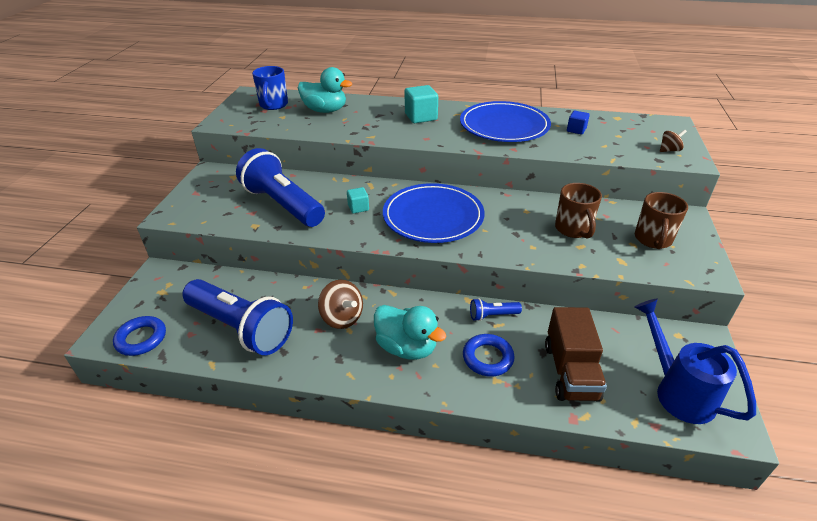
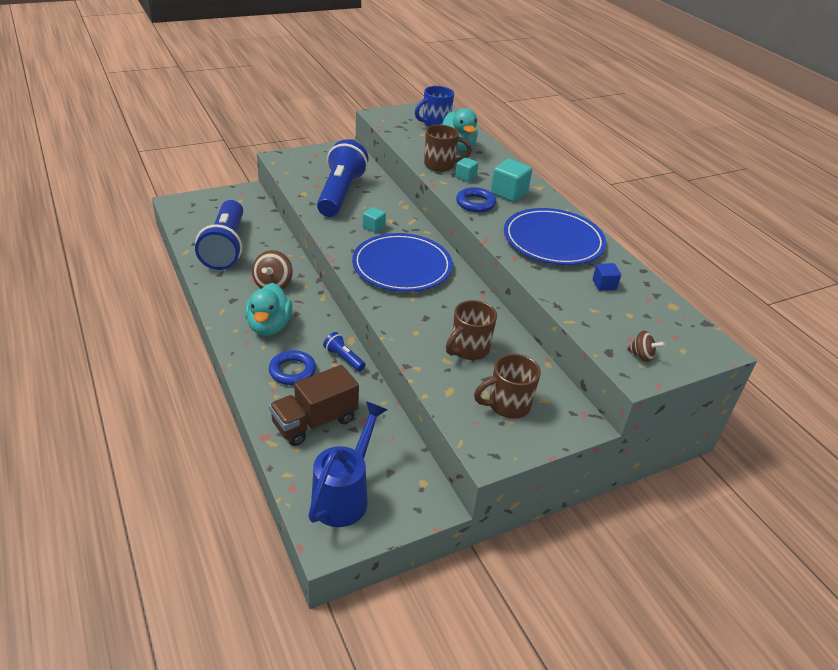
camera: 50 degrees right, 0 degrees up
(141, 339) = (185, 215): blue ring -> blue ring (475, 203)
(344, 127) = (441, 165): none -> brown mug
(376, 124) = (465, 177): none -> turquoise cube

